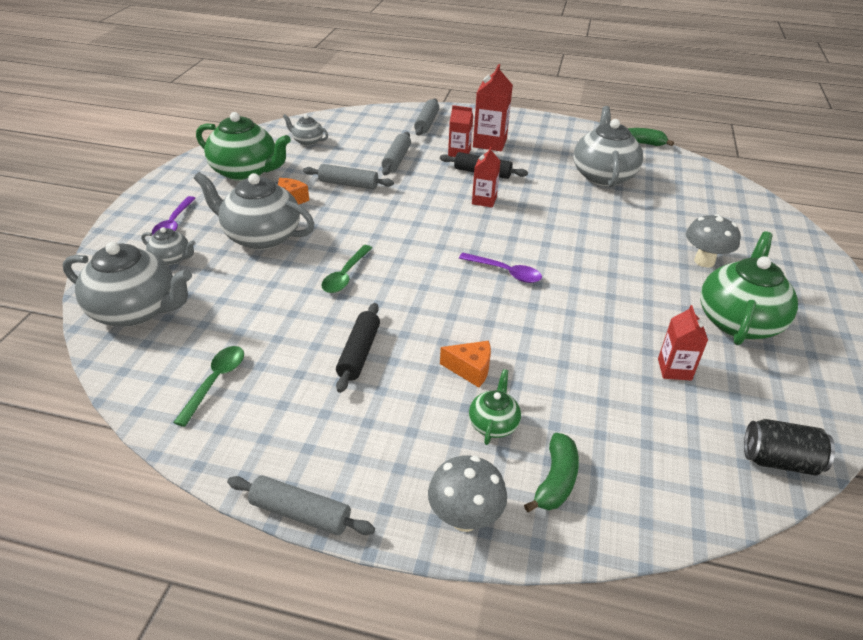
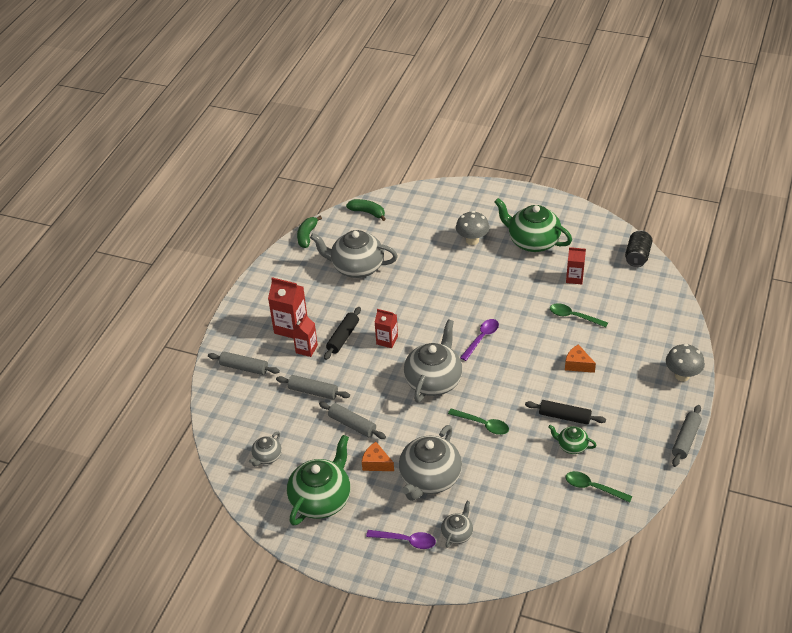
camera: 80 degrees left, 5 degrees up
(136, 311) = (522, 544): grey teapot -> grey teapot (434, 381)
(348, 184) = (352, 424): grey rolling pin -> grey rolling pin turned 75 degrees counterclockwise
(470, 369) = (577, 364): orange cheese -> orange cheese turned 75 degrees counterclockwise
(493, 424) = (620, 359): green teapot -> green teapot (571, 446)
(555, 480) = (656, 339): green banana -> green banana (367, 212)
(579, 367) = (573, 316): none -> green spoon

